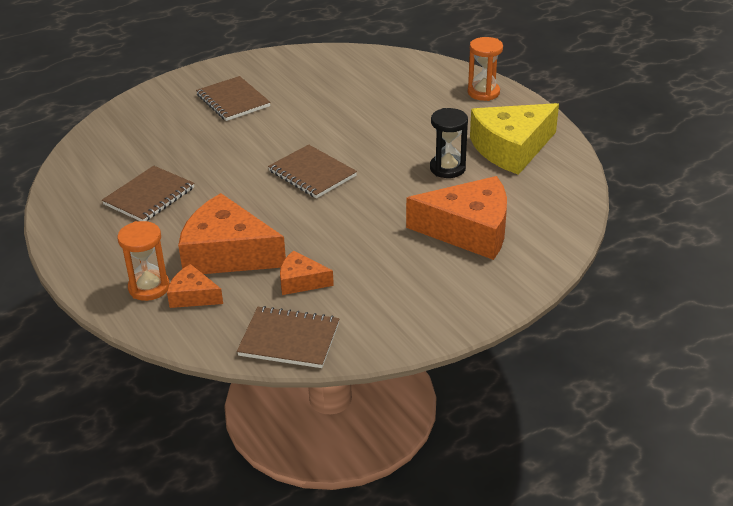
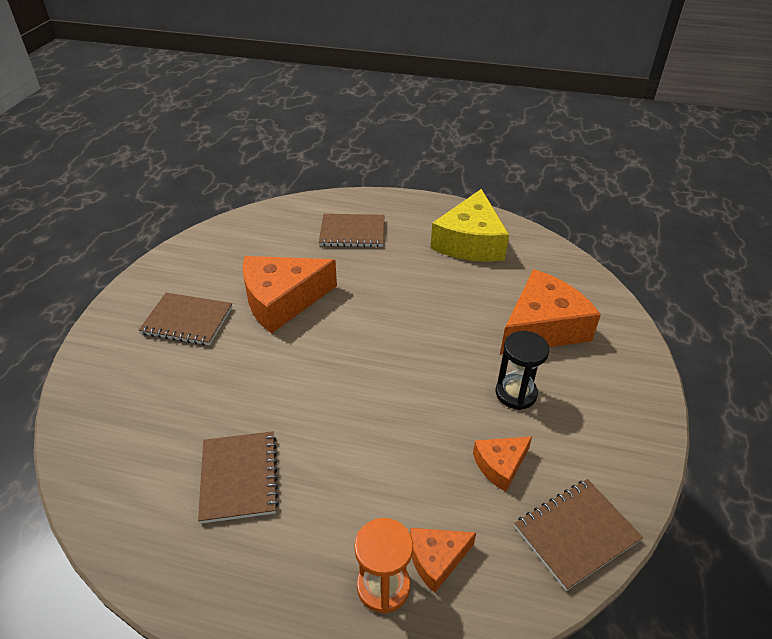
camera: 45 degrees left, 5 degrees up
(227, 253) = (401, 485): orange cheese -> orange cheese (282, 300)
(312, 173) = (360, 351): brown notebook -> brown notebook (352, 232)
(447, 168) = (453, 283): black hourglass -> black hourglass (516, 393)
(483, 93) = (387, 207): orange hourglass -> none

